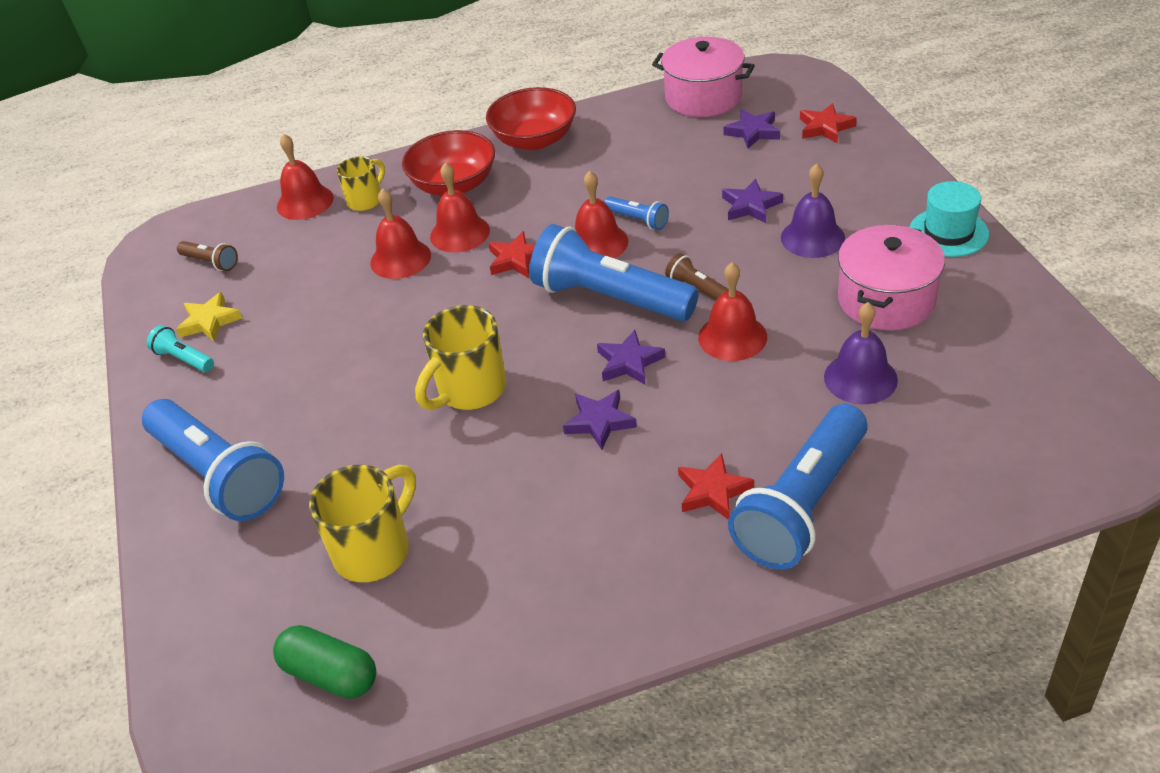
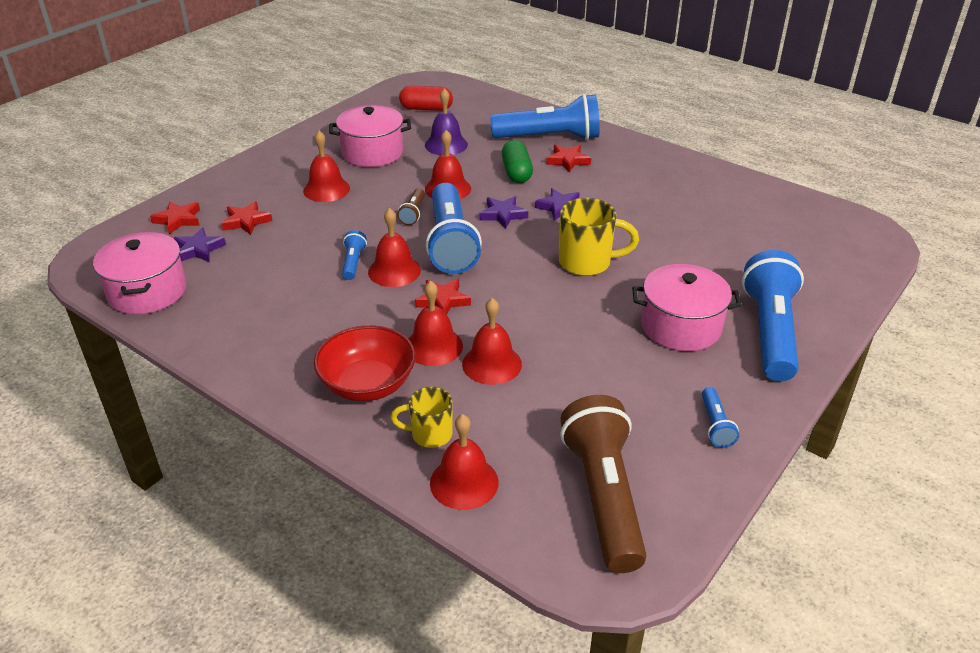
camera: 130 degrees left, 5 degrees down
(184, 359) = (715, 425): turquoise flashlight -> blue flashlight
(209, 321) = (666, 439): yellow star -> none
(211, 262) = (604, 496): brown flashlight -> brown flashlight, size x2.28
(303, 409) = (681, 326): none -> pink pot
(330, 674) = (802, 221): green capsule -> green capsule (516, 172)
(374, 550) = (730, 242): yellow mug -> none
(534, 140) = (264, 365): red bowl -> none
(750, 206) = (304, 221): purple star -> none
(784, 168) = (246, 221): none -> red star
(812, 237) = (326, 189): purple bell -> red bell
(948, 232) = (291, 149): turquoise hat -> none
(1006, 400) = (426, 108): none -> red capsule

